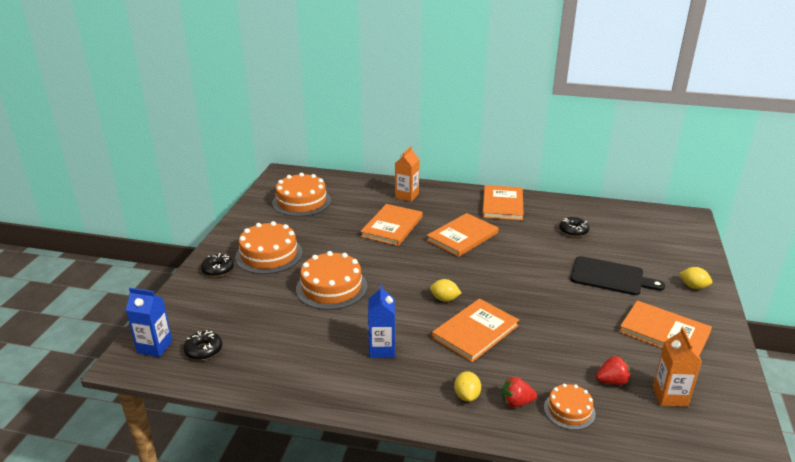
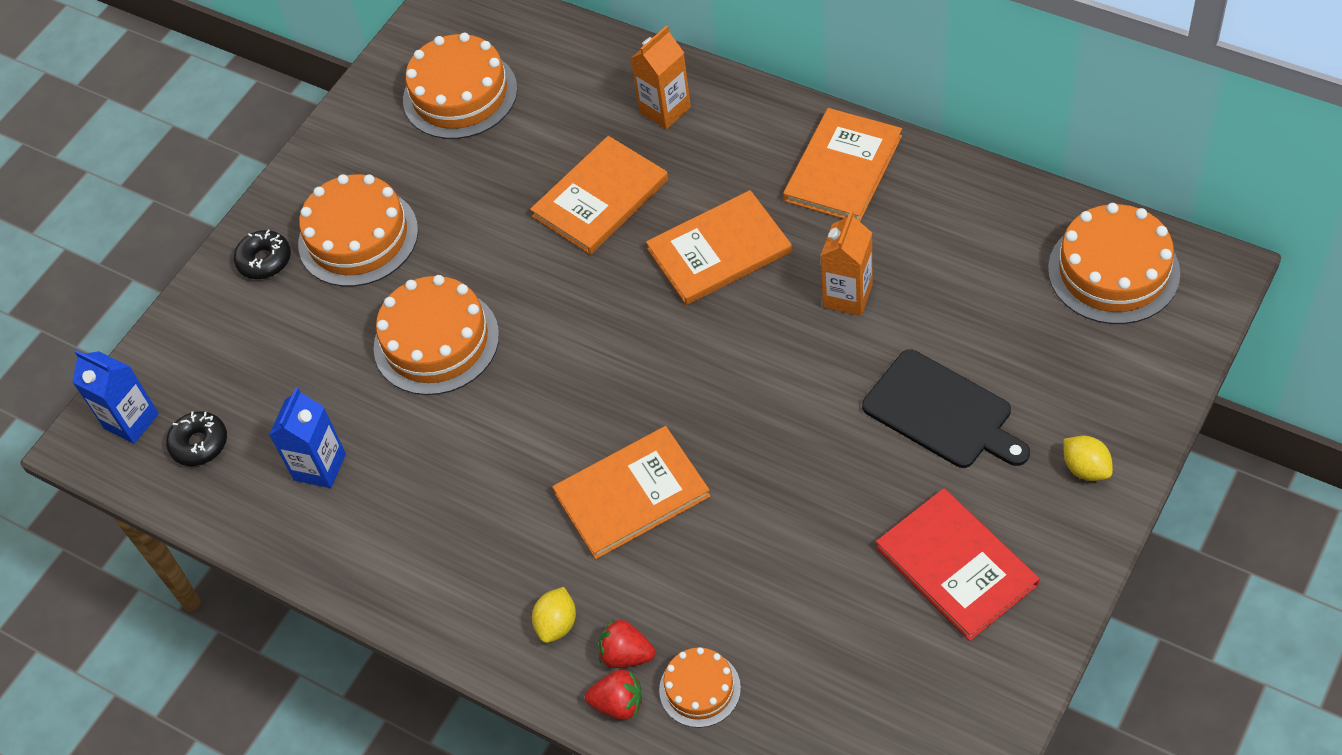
camera: 25 degrees right, 25 degrees up
(382, 349) = (466, 500): blue carton -> blue carton (320, 467)
(444, 299) = (614, 408): yellow lemon -> none
(573, 231) = (943, 272): black donut -> none
(612, 381) = (800, 649): red strawberry -> red strawberry (618, 704)
(647, 221) = (1113, 271): none -> orange cake
(664, 332) = (956, 566): orange book -> red book
(670, 396) = (877, 700): orange carton -> orange carton (847, 296)

